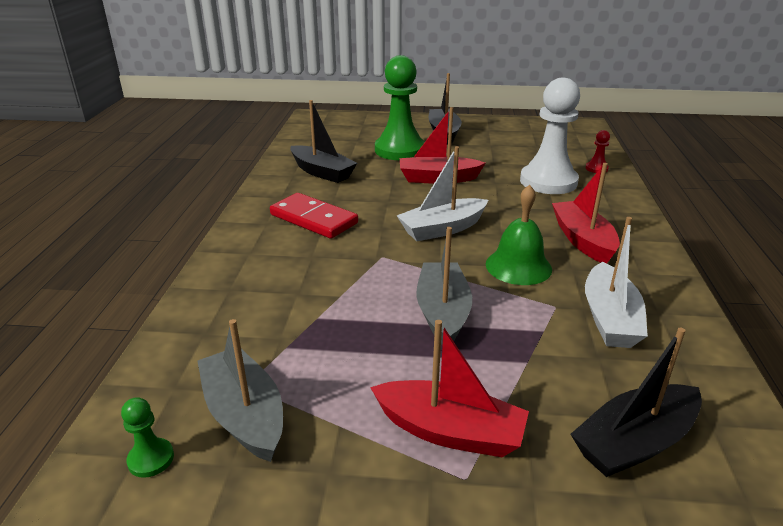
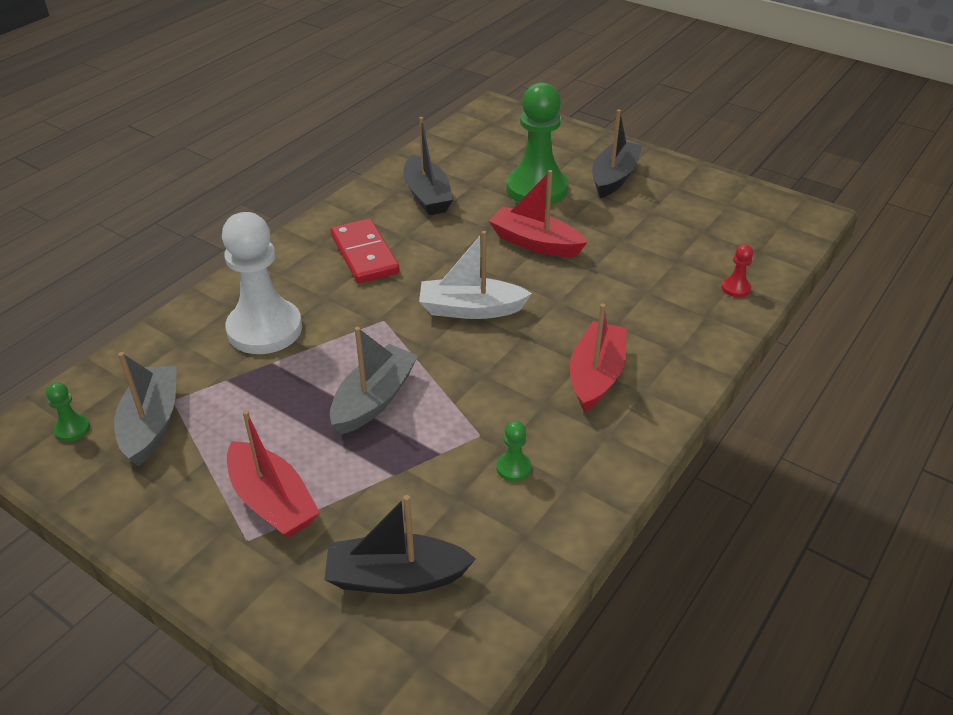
camera: 30 degrees right, 10 degrees up
(518, 266) = (495, 380): green bell -> none
(548, 182) = (653, 287): white pawn -> white pawn (265, 329)
(609, 318) = (513, 468): white boat -> green pawn

